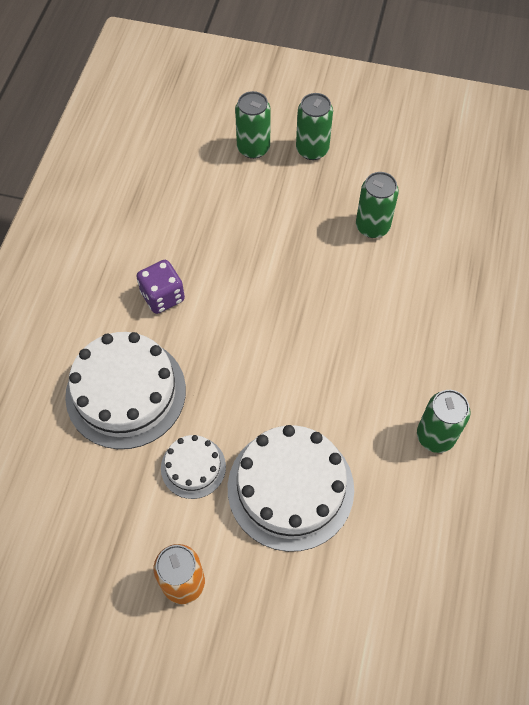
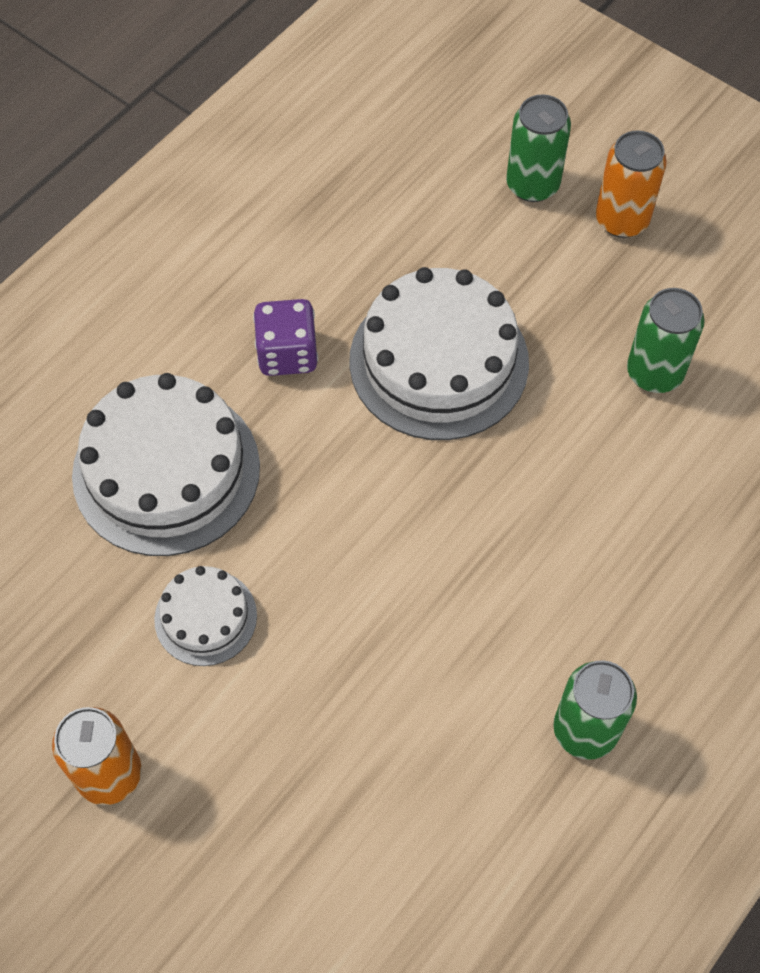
camera: 25 degrees right, 0 degrees up
(290, 488) = (328, 709): white cake -> white cake (439, 361)
(312, 149) = (621, 220): green can -> orange can

